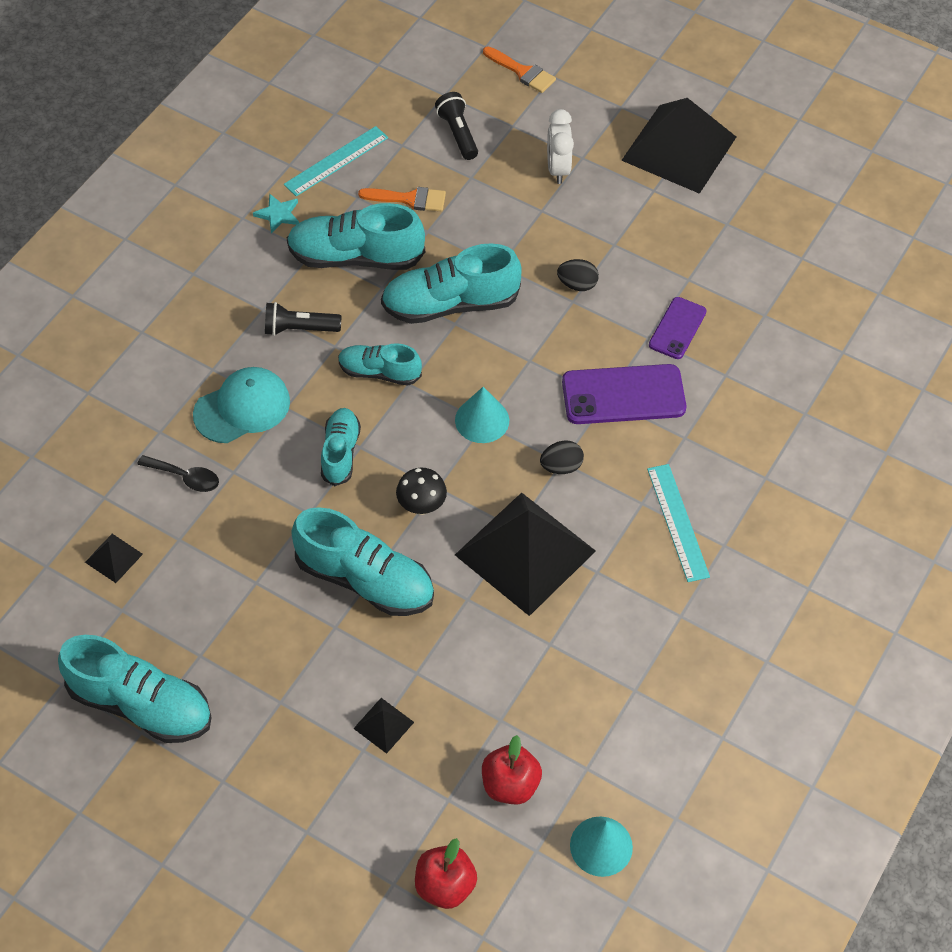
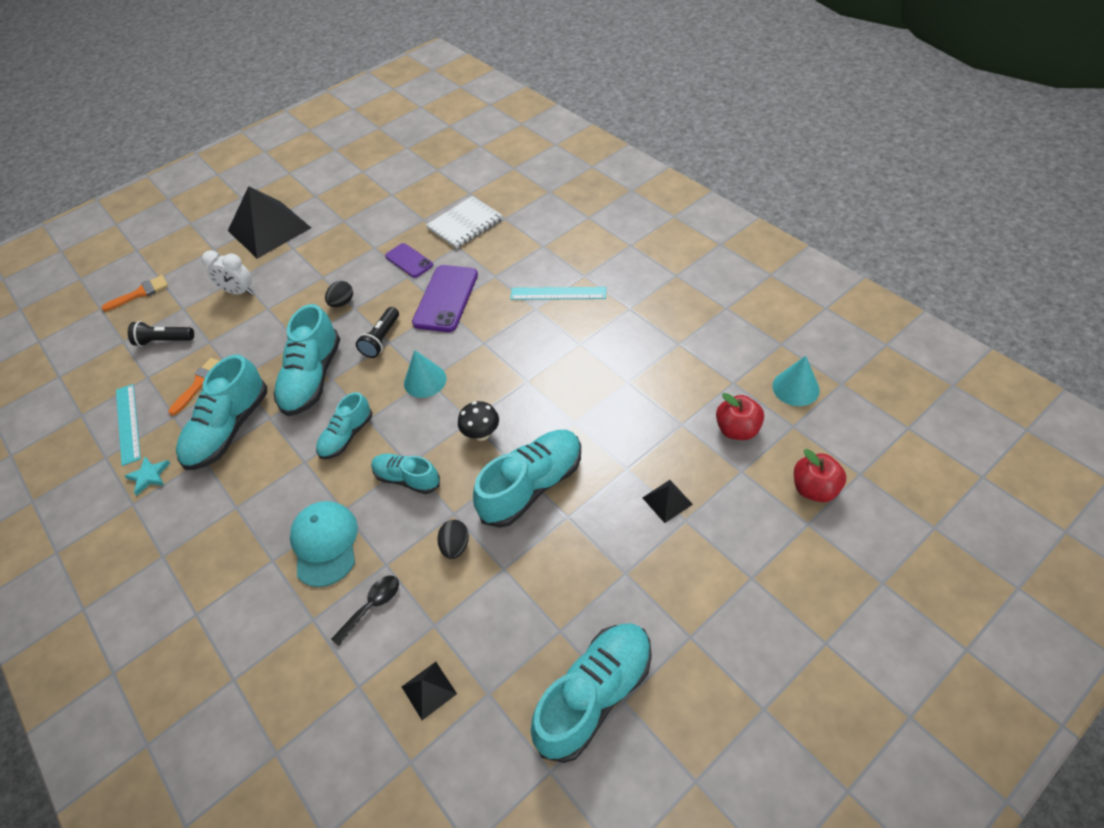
camera: 65 degrees left, 5 degrees down
(299, 329) = (272, 483): black flashlight -> black flashlight (381, 339)
(525, 552) = (548, 379): black pyramid -> none
(561, 466) = (486, 344): black egg -> black egg (455, 546)
(774, 368) = (465, 224): none -> white notebook

